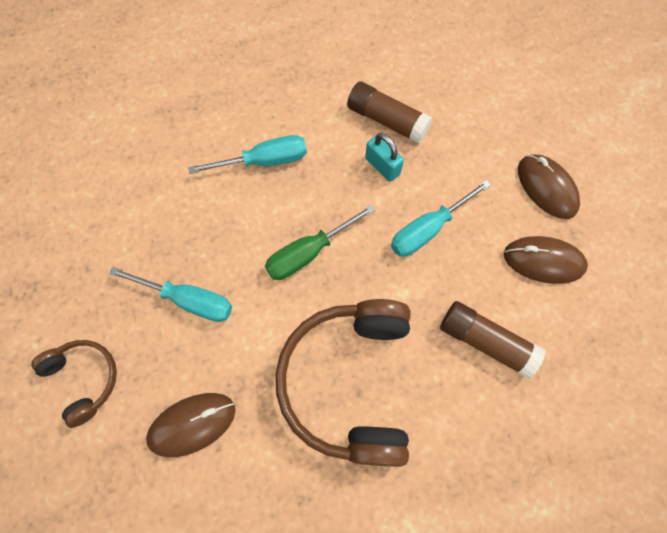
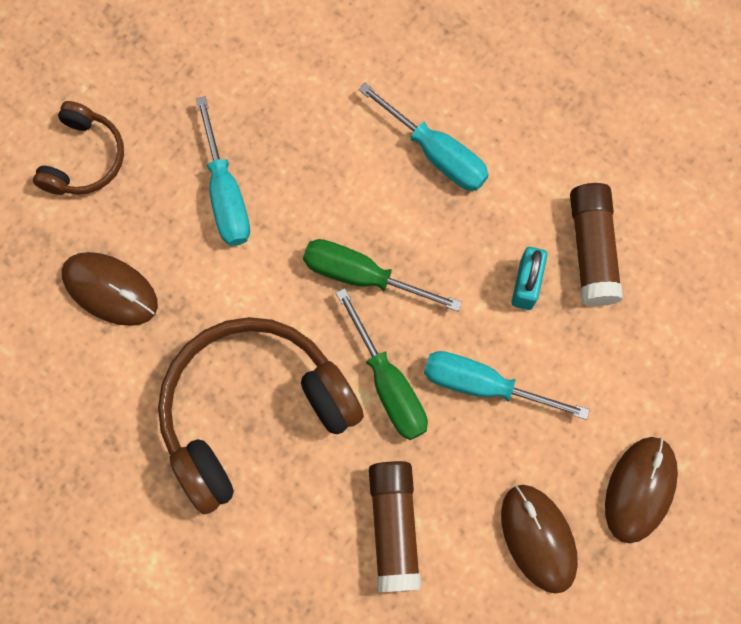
camera: 55 degrees right, 5 degrees up
(389, 283) = (388, 384): none -> green screwdriver

